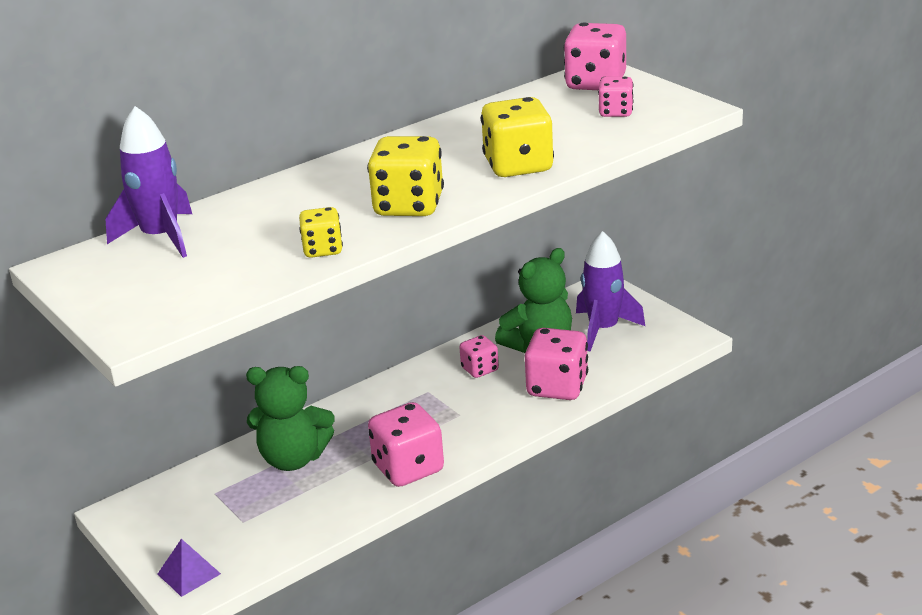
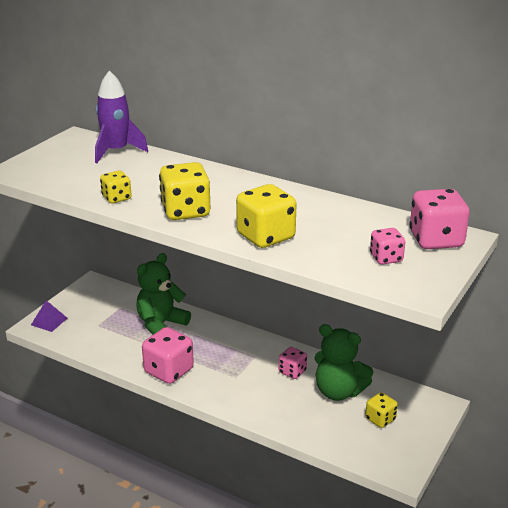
camera: 65 degrees right, 0 degrees up
(293, 459) = (161, 324): green teddy bear -> green teddy bear turned 60 degrees clockwise
(557, 387) = (290, 413): pink dice -> none
(603, 329) = (380, 419): purple rocket -> yellow dice

